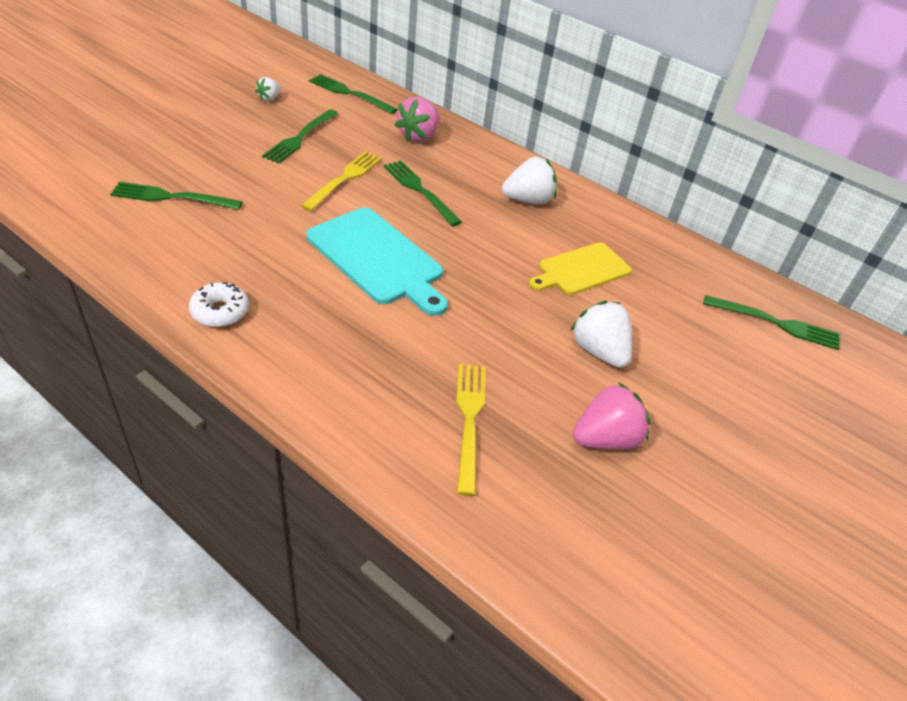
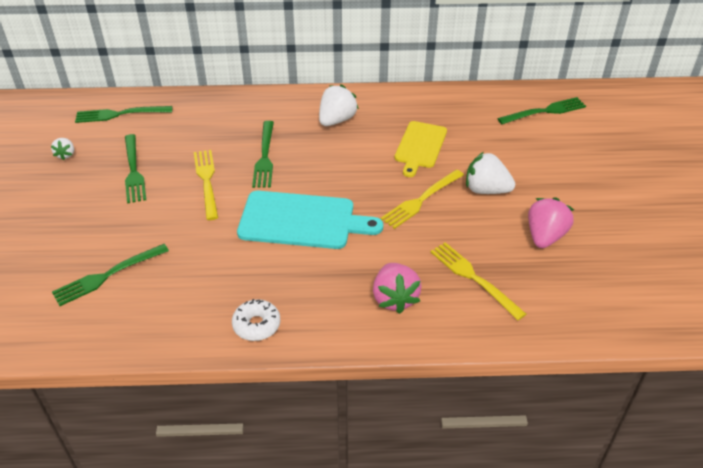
camera: 35 degrees left, 0 degrees up
(418, 136) = (212, 118): pink strawberry -> pink strawberry (394, 298)
(419, 190) = (265, 157): green fork -> green fork turned 105 degrees counterclockwise
(514, 315) = (421, 200): none -> yellow fork

